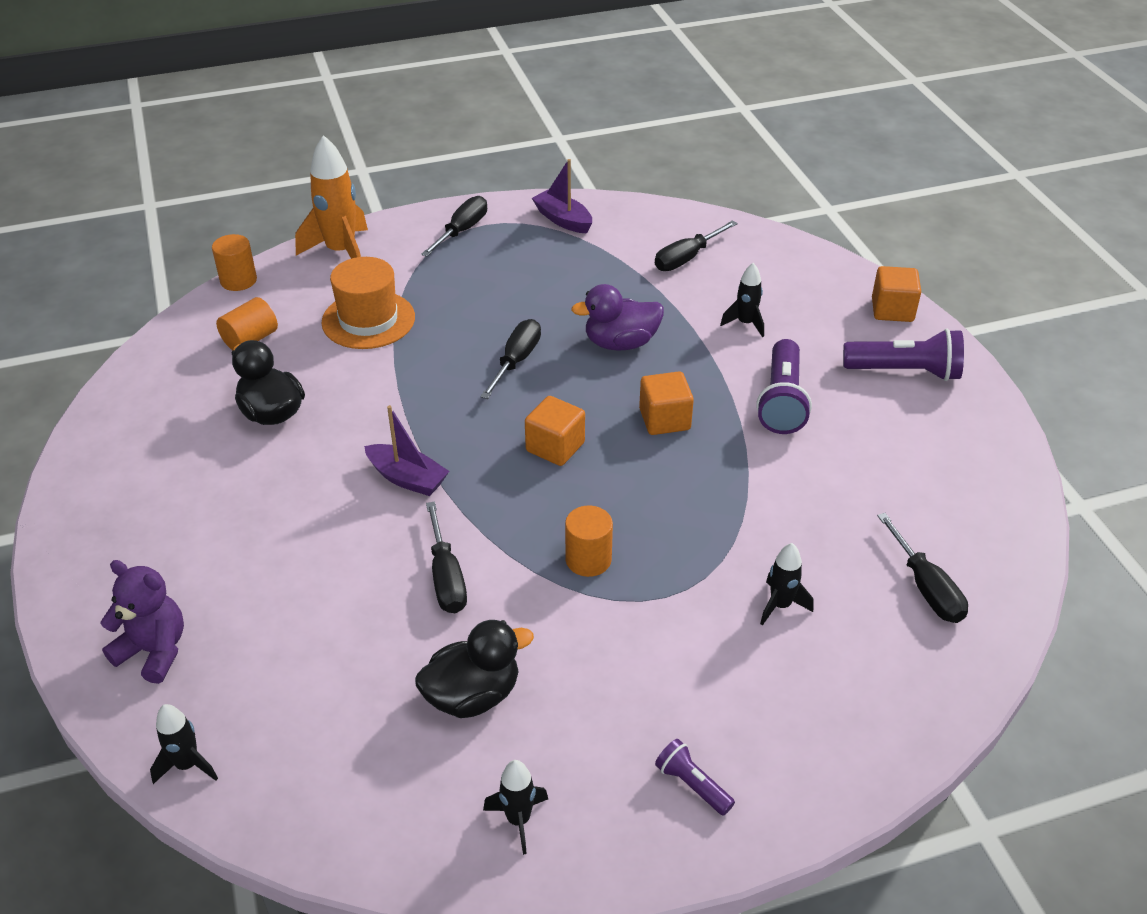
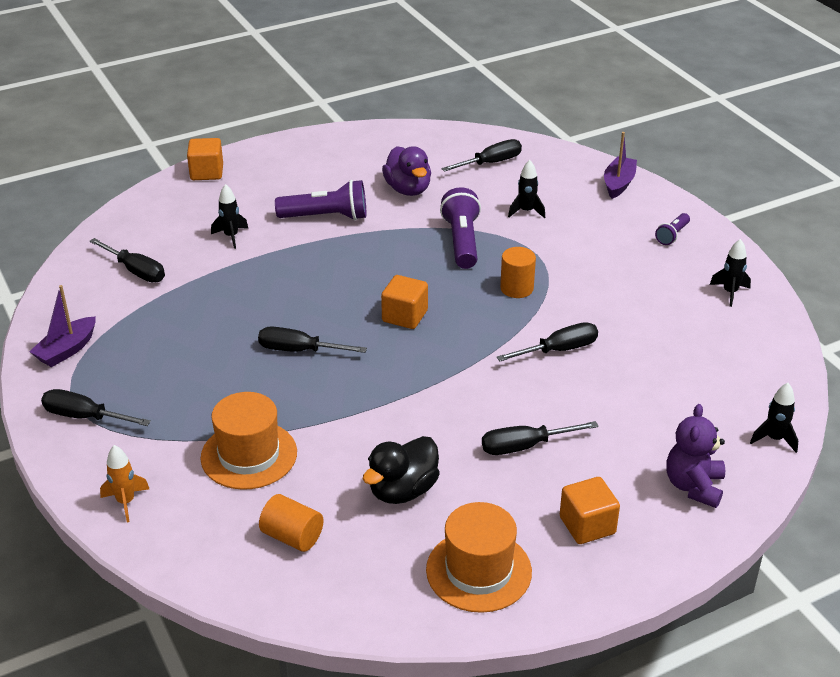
camera: 100 degrees left, 5 degrees down
(140, 450) = (478, 571): none -> orange hat
(238, 280) = (184, 577): orange cylinder -> none
(290, 514) = (525, 446): none -> black screwdriver
(341, 252) = (126, 502): orange rocket -> orange rocket, size x0.53
(407, 478) = (463, 388): purple boat -> purple boat (618, 184)
(473, 695) = (653, 322): black duck -> none
(620, 343) = (266, 296): purple duck -> purple duck (408, 189)
(664, 419) = (359, 267): orange cube -> orange cube (587, 525)
(905, 372) = (282, 168): purple flashlight -> purple flashlight (462, 241)

